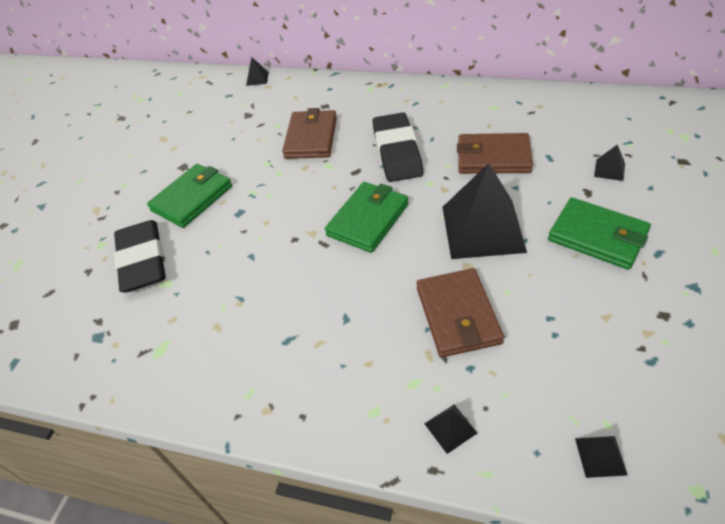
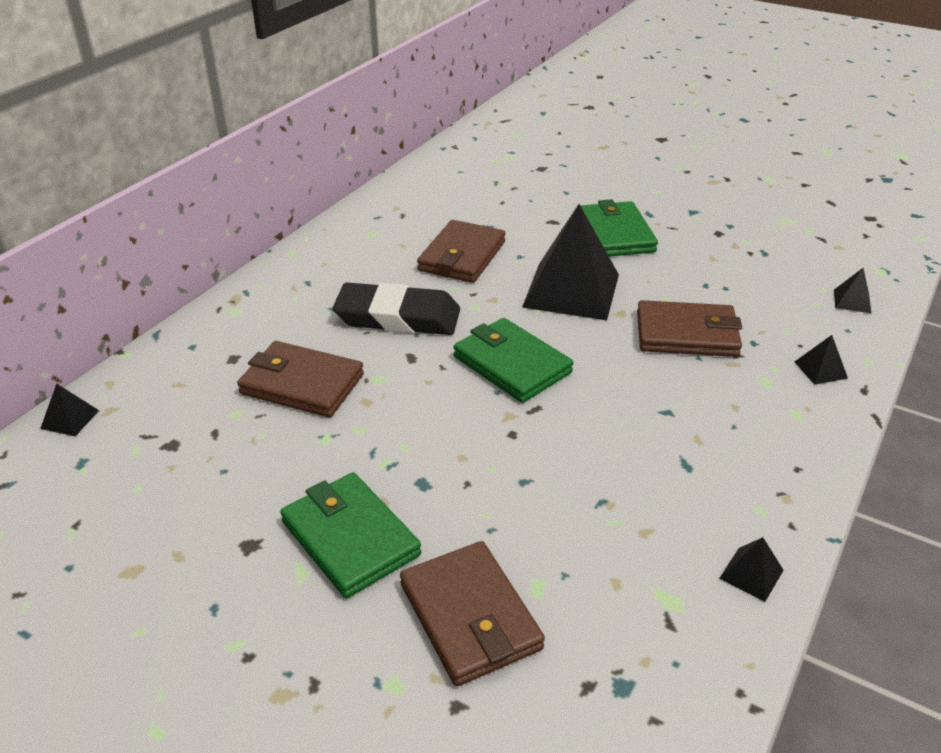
camera: 80 degrees left, 10 degrees down
(142, 260) = (470, 616): black eraser -> brown wallet
(597, 236) = (615, 234): green wallet -> green wallet turned 60 degrees counterclockwise
(609, 170) = (529, 202): black pyramid -> black pyramid (751, 574)

